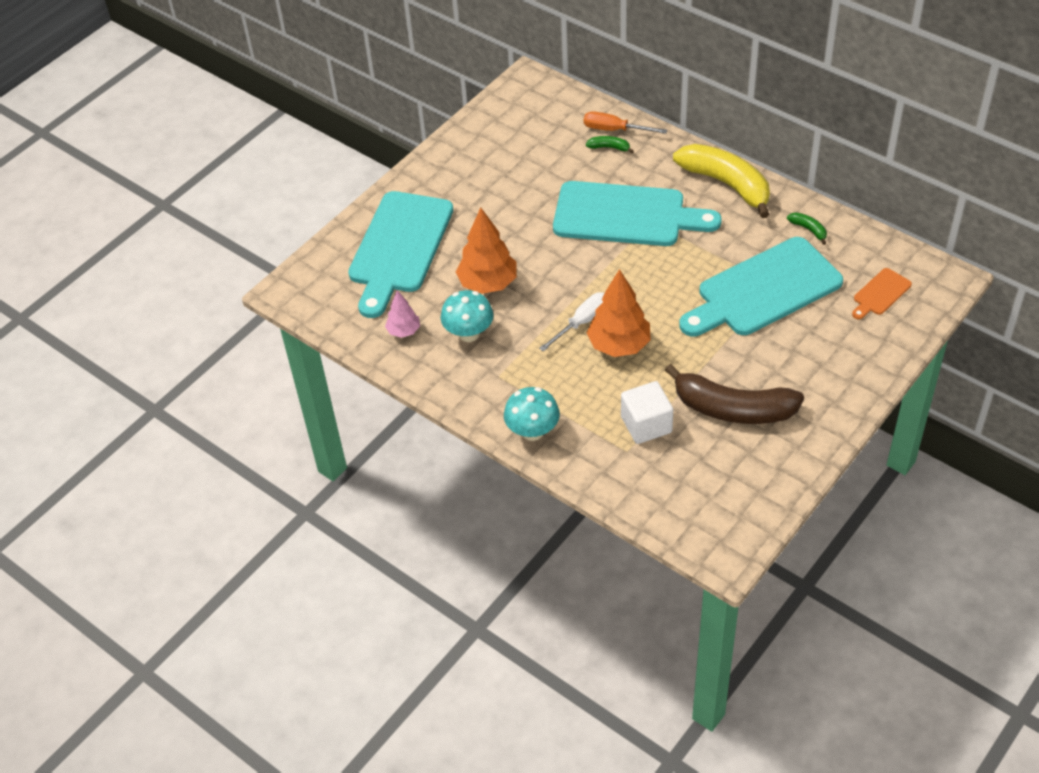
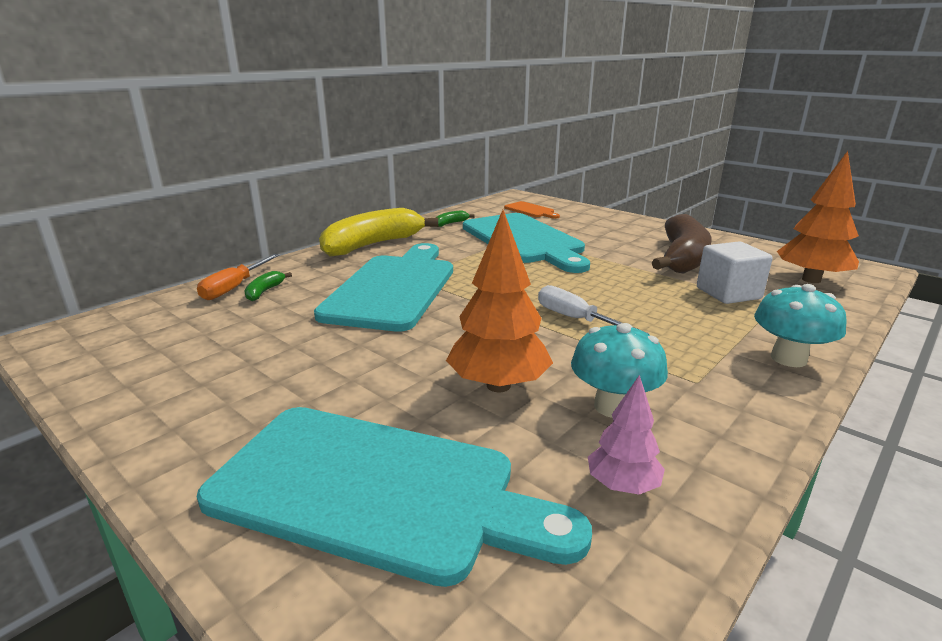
camera: 90 degrees left, 25 degrees down
(619, 345) = (611, 301): orange tree -> orange tree (811, 280)

